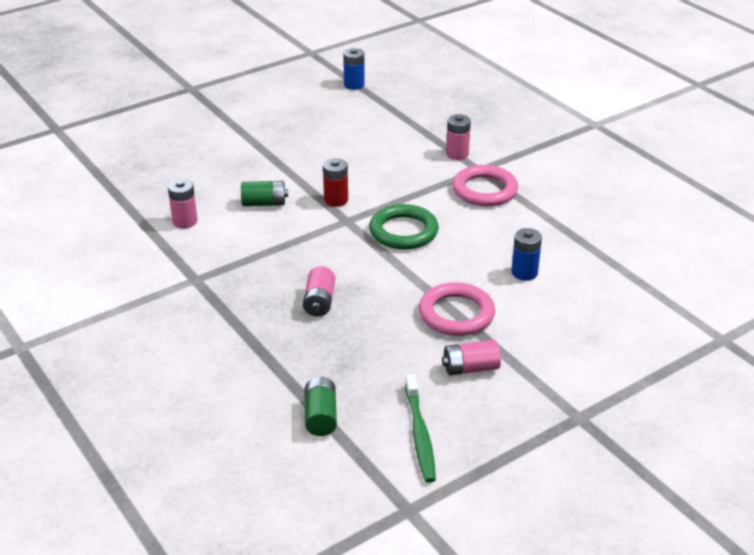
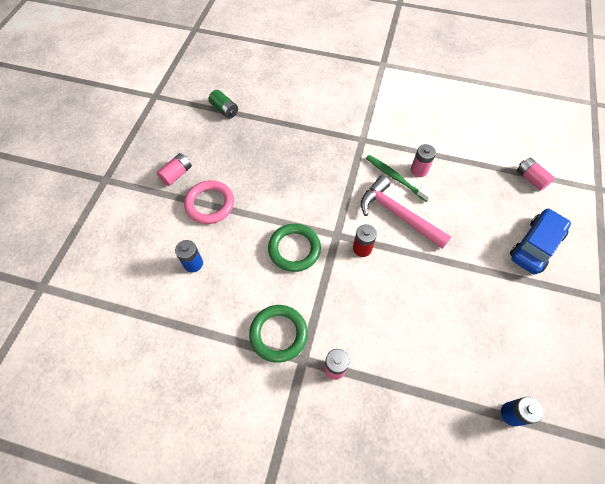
camera: 140 degrees right, 25 degrees up
(183, 130) = (535, 245): none -> blue car
(264, 203) = (398, 214): green battery -> pink hammer
(319, 302) = (287, 165): pink battery -> pink battery (530, 178)
(420, 434) = (174, 127): green toothbrush -> green toothbrush (395, 177)
(484, 190) = (278, 334): pink ring -> green ring

